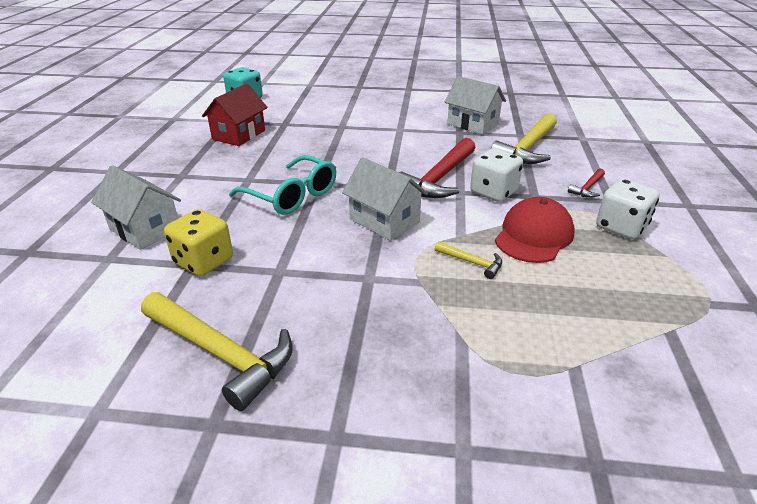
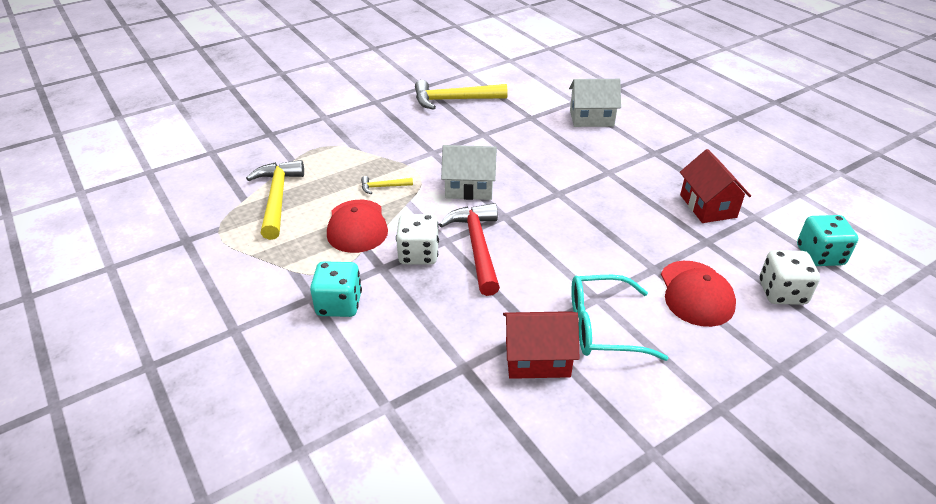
camera: 140 degrees right, 5 degrees up
(204, 261) = (528, 121): yellow dice -> none
(292, 196) = (556, 175): turquoise glasses -> turquoise glasses (602, 327)
(341, 112) = (696, 293): none -> red cap
(472, 124) = (537, 359): white house -> red house
(527, 148) = (436, 341): yellow hammer -> yellow hammer (277, 198)
(588, 188) = (339, 304): red hammer -> turquoise dice
(621, 227) = (293, 268): white dice -> white dice (782, 293)

